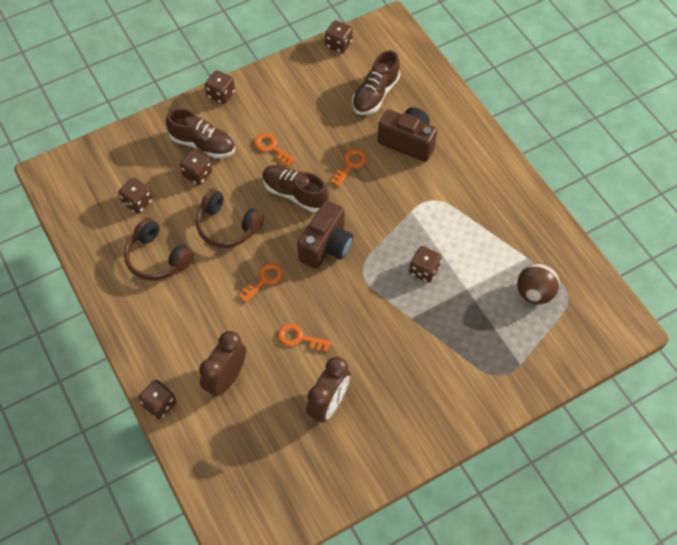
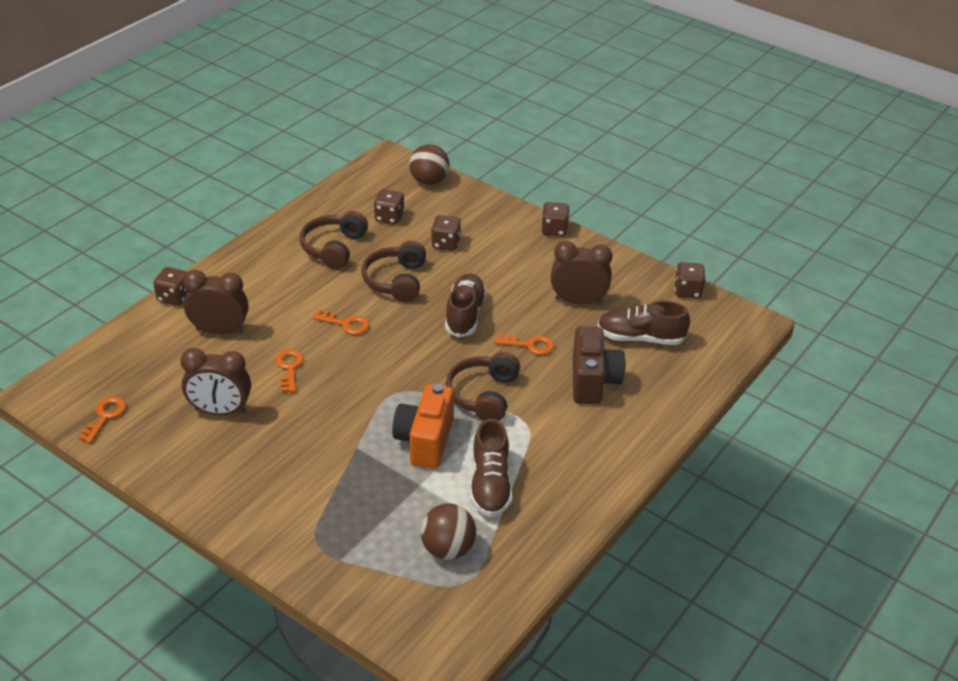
camera: 65 degrees right, 20 degrees down
(102, 155) = (429, 181): none -> brown ball
(203, 144) = (484, 236): brown shoe -> brown shoe (490, 485)
(271, 148) = (512, 282): orange key -> orange key (105, 416)
(316, 115) = (578, 301): none -> brown clock
(326, 246) = (413, 356): brown camera -> none
(392, 215) = (483, 395): none -> brown headphones
(424, 270) = (425, 441): brown dice -> orange camera

